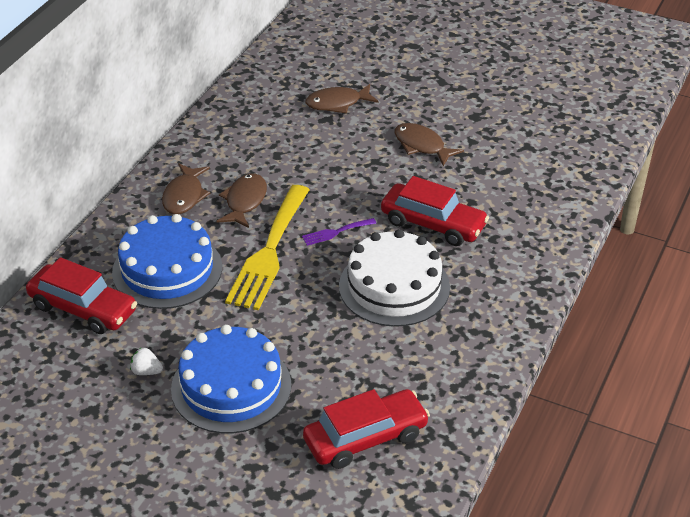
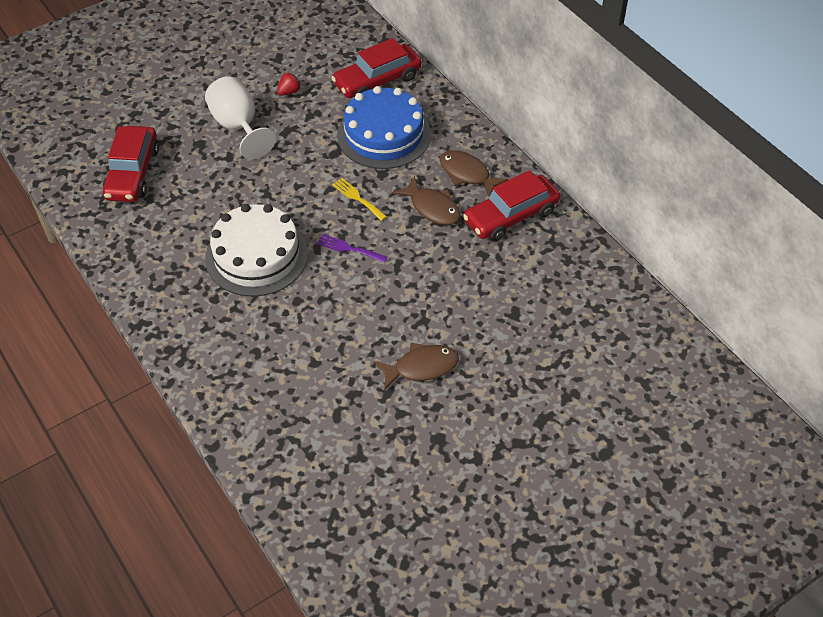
camera: 120 degrees right, 10 degrees up
(146, 371) = (289, 92): white strawberry -> red strawberry
(231, 386) = (238, 126): blue cake -> white goblet
(269, 252) = (357, 198): yellow fork -> yellow fork, size x0.43
(335, 232) = (348, 248): purple fork -> purple fork turned 75 degrees counterclockwise
(337, 103) = (535, 333): brown fish -> none
(433, 224) = (307, 318): red car -> red car (511, 216)

